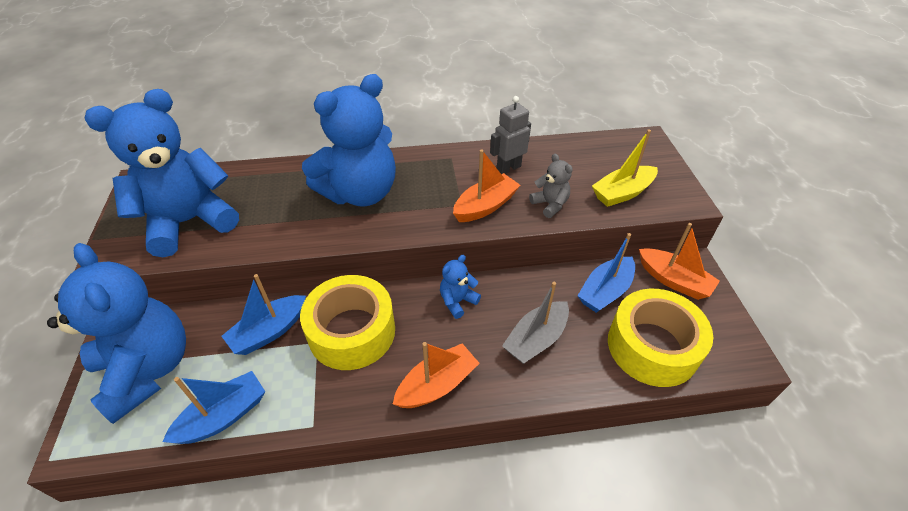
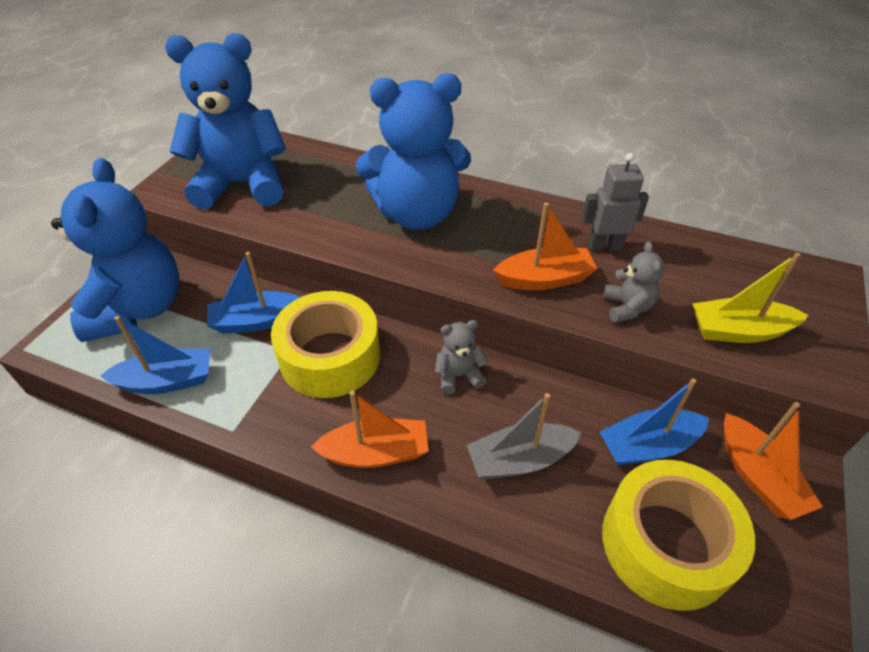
camera: 30 degrees right, 0 degrees up
(457, 301) = (459, 375): blue teddy bear -> grey teddy bear

